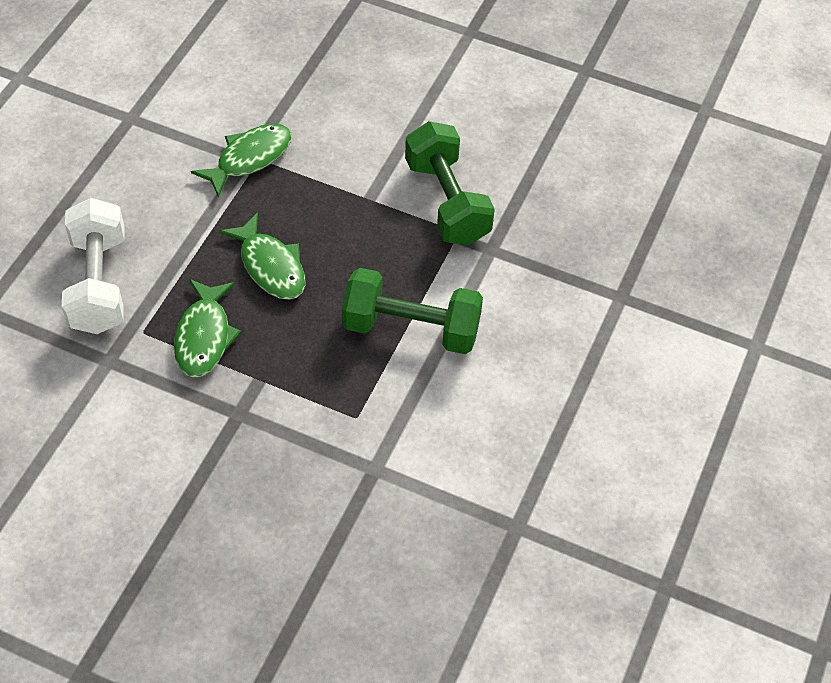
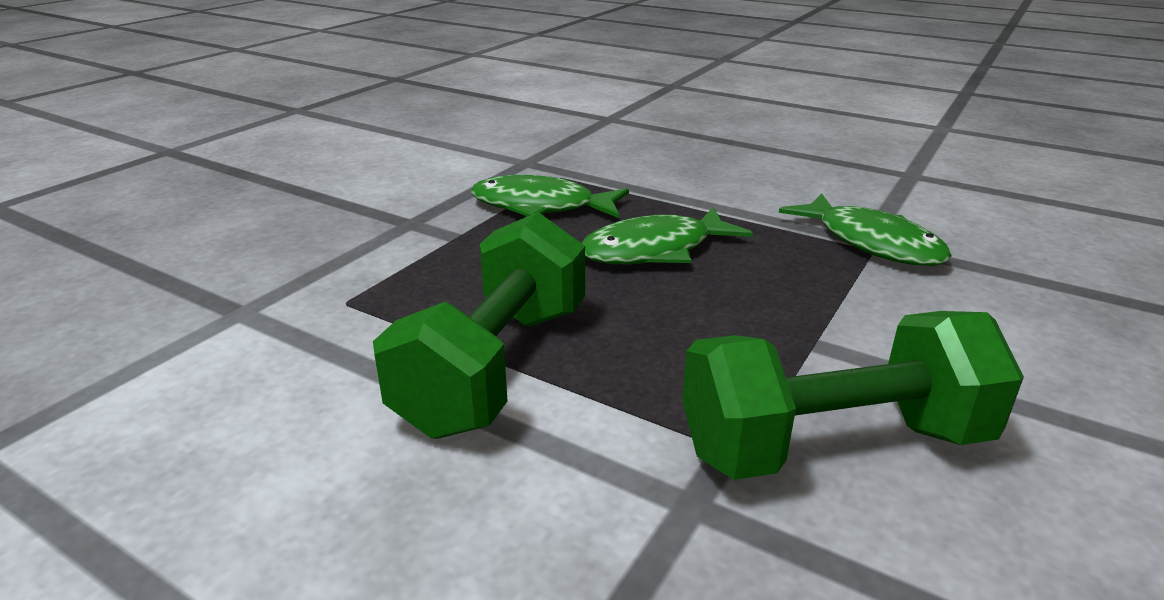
camera: 100 degrees right, 25 degrees down
(98, 284) = (635, 158): white dumbbell -> none

